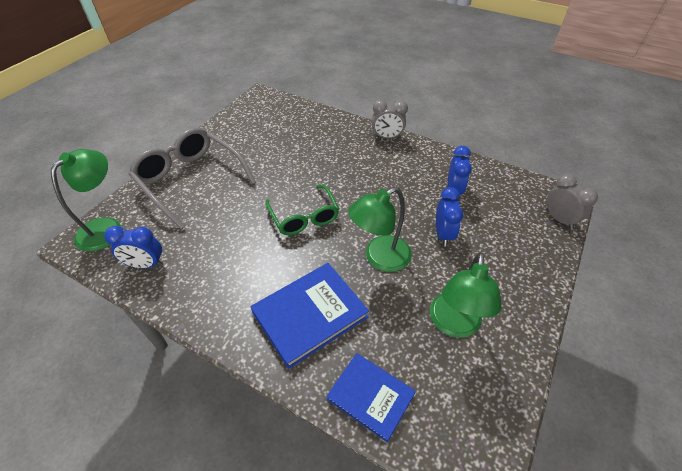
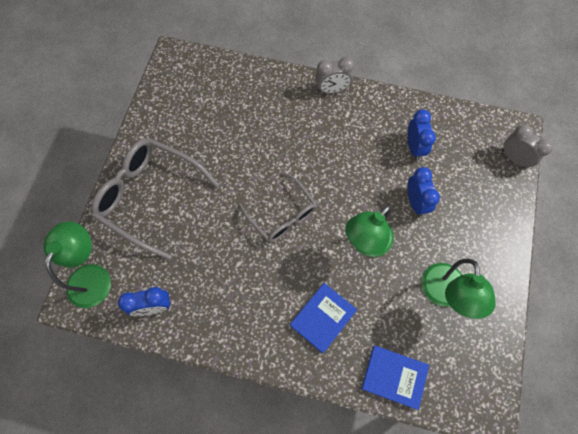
camera: 15 degrees left, 20 degrees up
(304, 217) = (282, 215): green glasses -> grey glasses
(310, 315) = (323, 318): blue book -> blue book, size x0.66

